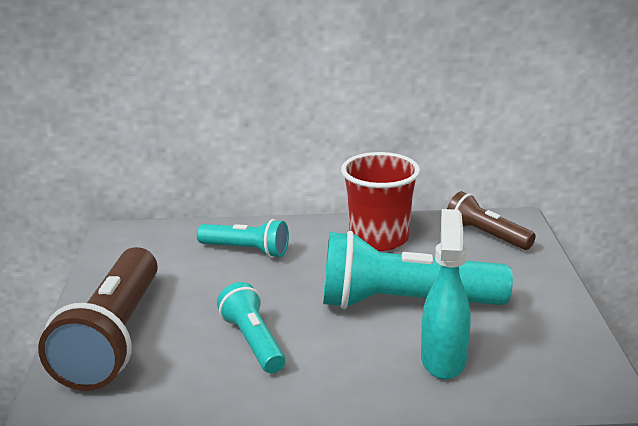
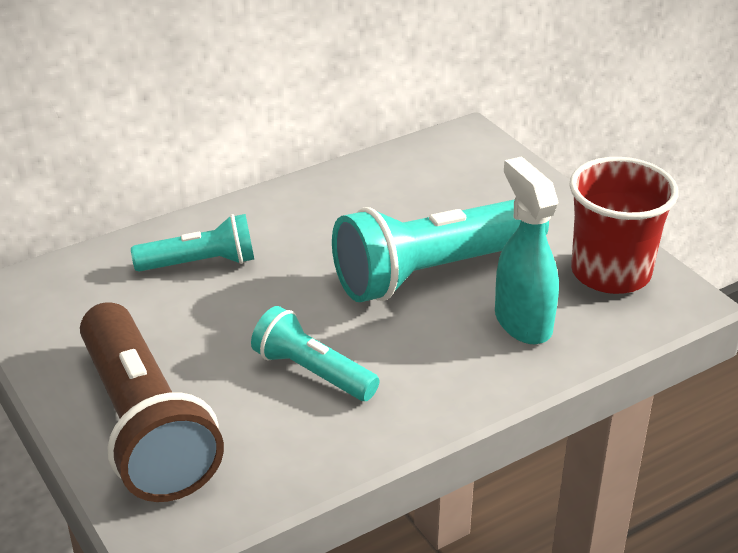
camera: 30 degrees left, 10 degrees up
(379, 238) = (341, 201): red cup -> red cup (610, 273)
(485, 235) = (453, 163): brown flashlight -> none

